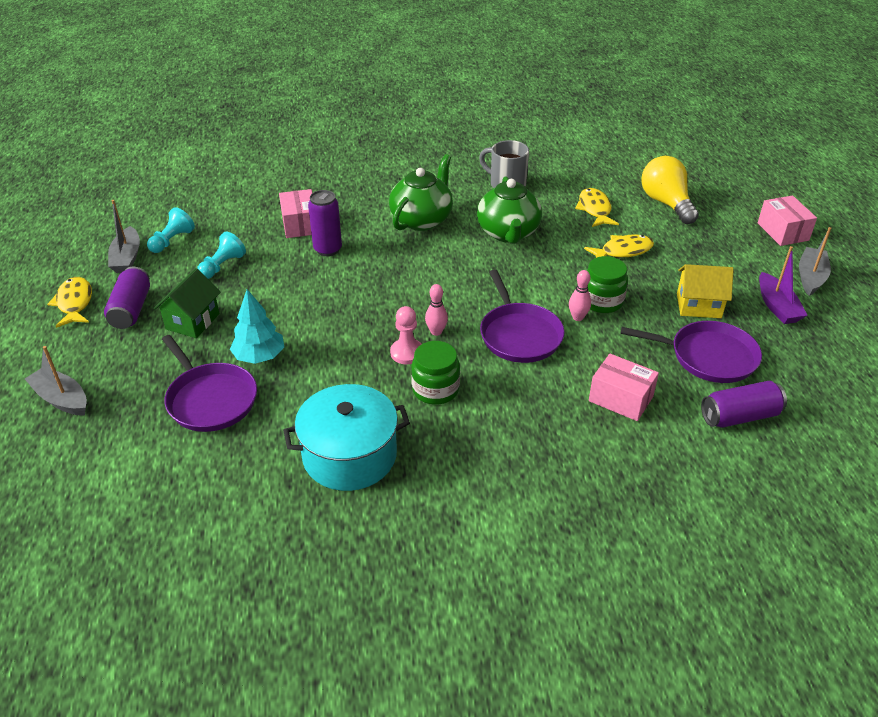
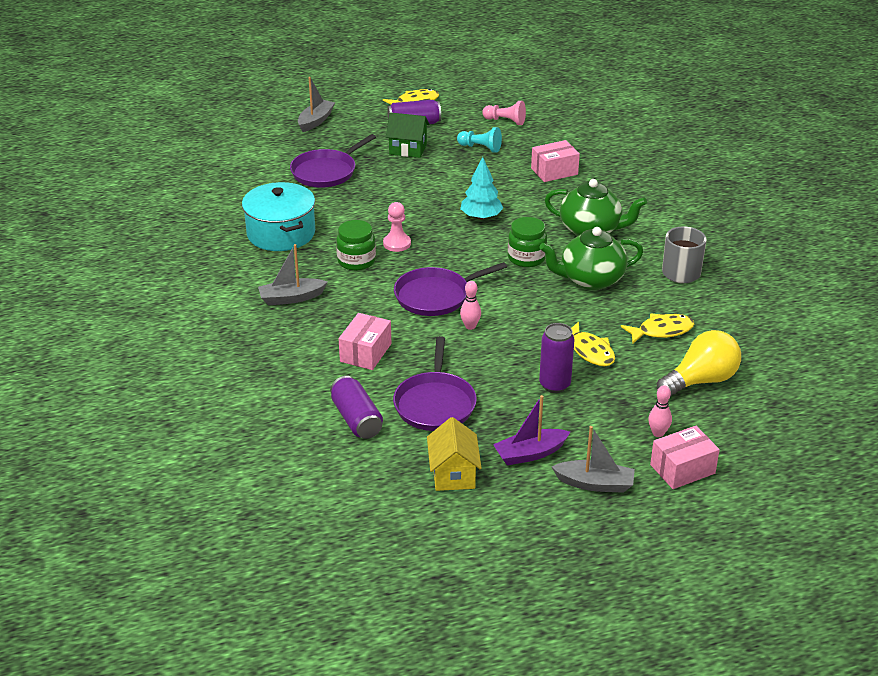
camera: 80 degrees right, 5 degrees down
(127, 258) = (475, 108): grey boat -> grey boat (291, 298)
(172, 241) = (505, 121): turquoise pawn -> pink pawn
(259, 356) = (376, 182): turquoise tree -> turquoise tree (481, 217)
(328, 249) = (522, 189): purple can -> purple can (554, 385)
(436, 332) = (427, 254): pink bowling pin -> pink bowling pin (658, 433)
(602, 301) = (499, 339): green jar -> green jar (526, 258)
(698, 306) = (513, 400): yellow house -> yellow house (453, 474)

